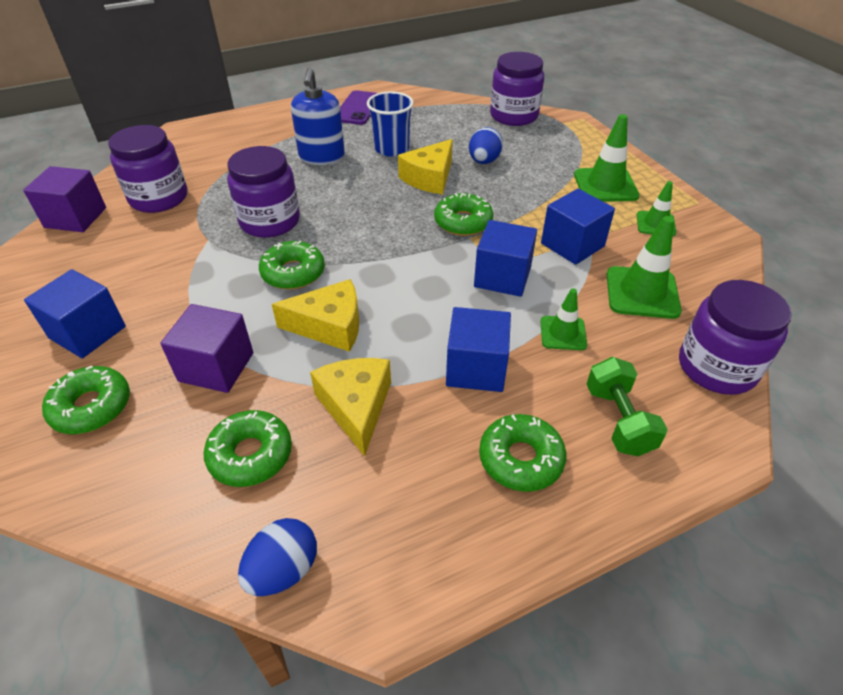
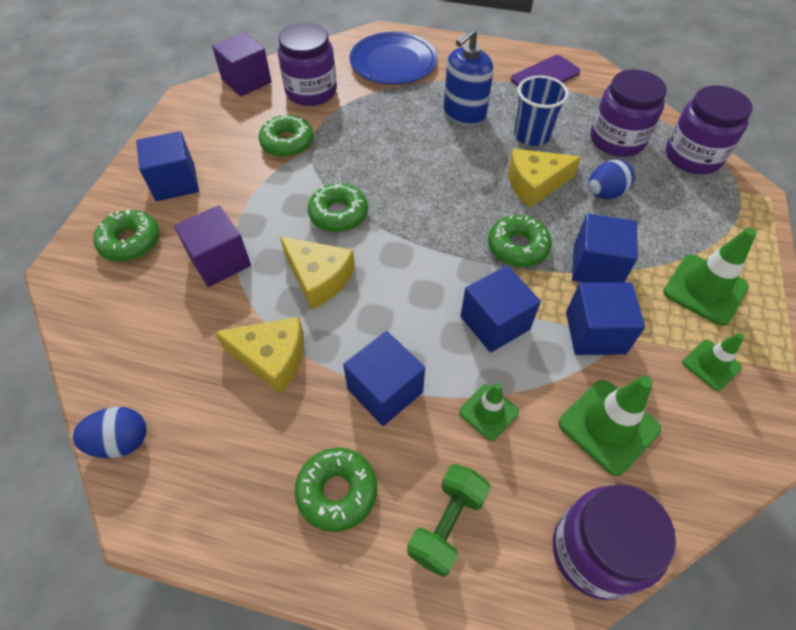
camera: 40 degrees right, 10 degrees up
(216, 146) = (393, 62): none -> blue plate
(250, 455) = (178, 344): green donut -> green donut (287, 143)
(270, 221) = (366, 156): purple jar -> purple jar (617, 140)
(356, 407) = (272, 358): yellow cheese -> yellow cheese turned 75 degrees clockwise
(528, 206) = (596, 266): none -> blue cube

